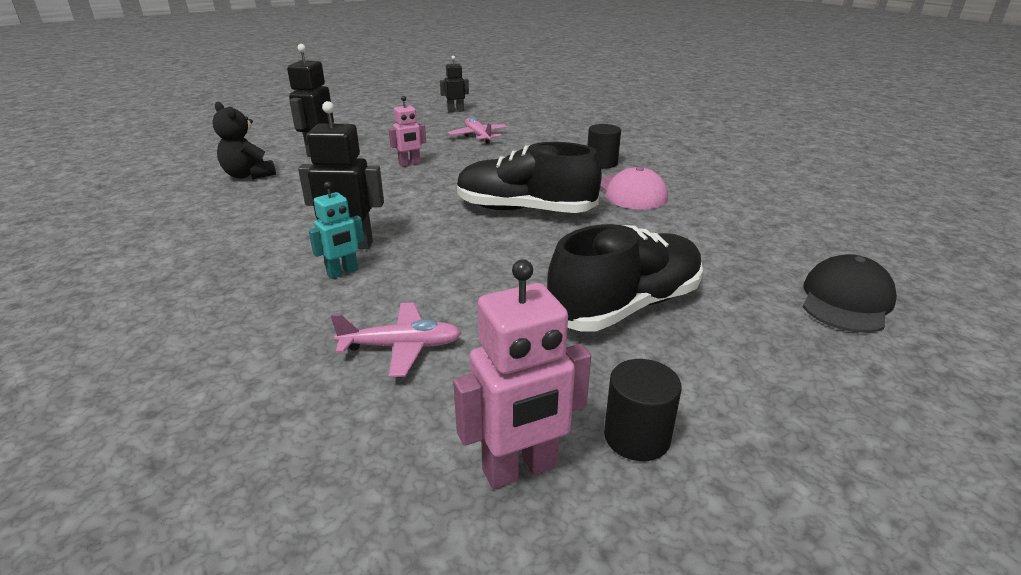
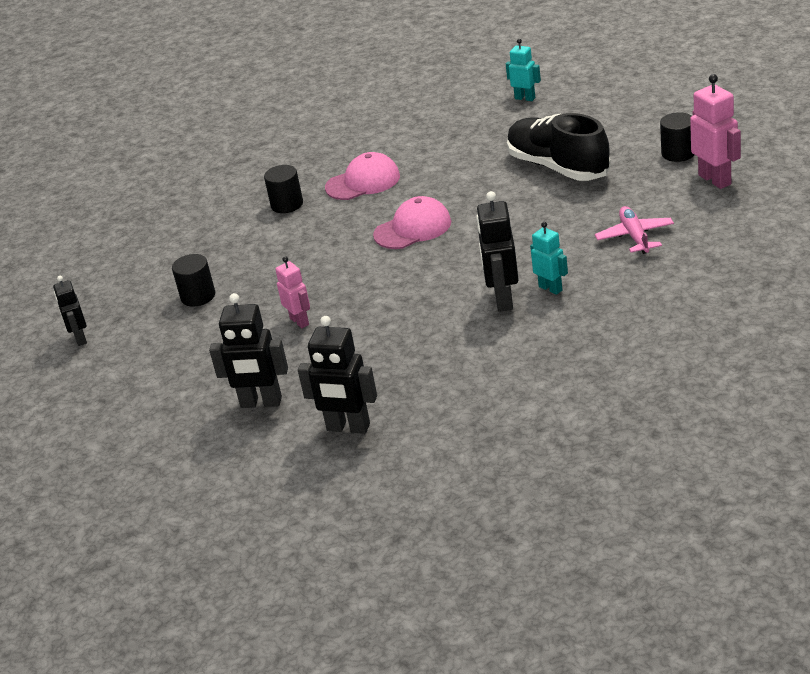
camera: 90 degrees left, 5 degrees up
(248, 175) = (348, 428): black teddy bear -> black robot
(478, 136) = (198, 296): pink plane -> black cylinder
(524, 210) = (413, 228): black shoe -> pink cap
(846, 300) = (525, 98): black cap -> turquoise robot

